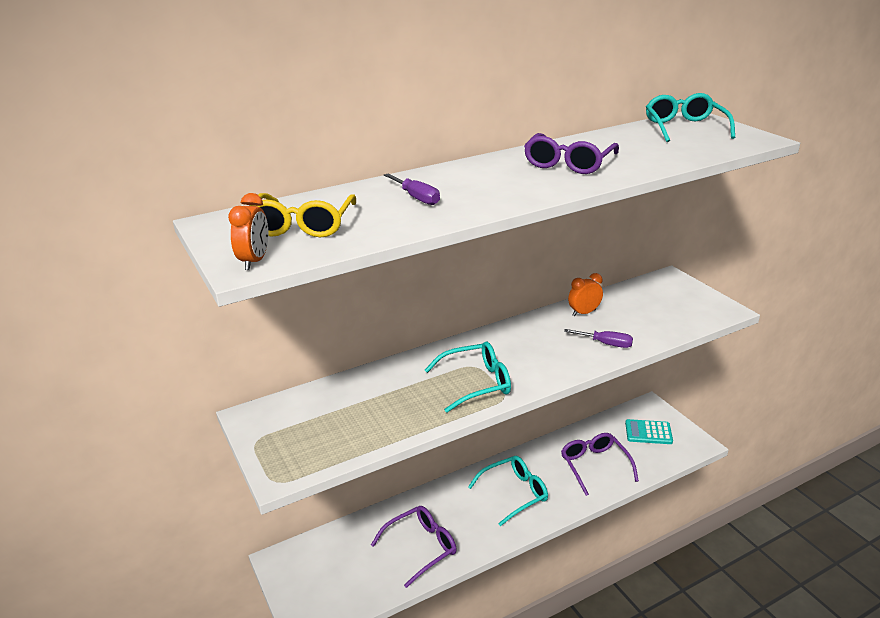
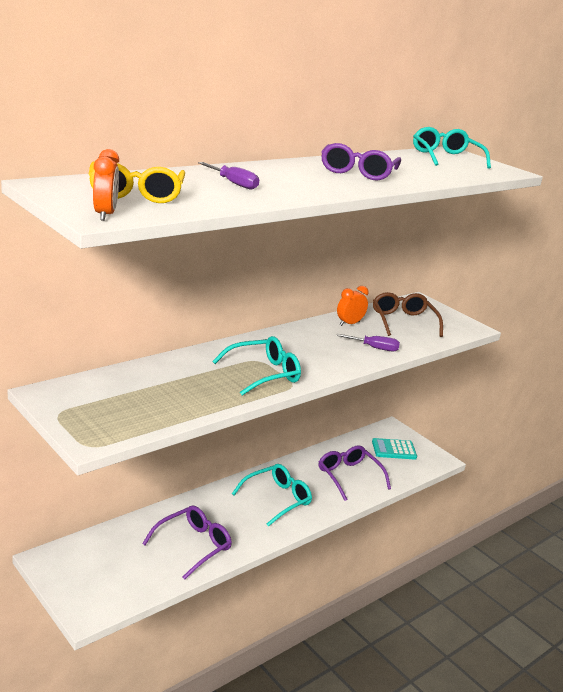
camera: 15 degrees left, 5 degrees down
(646, 306) = (403, 321): none -> brown glasses

